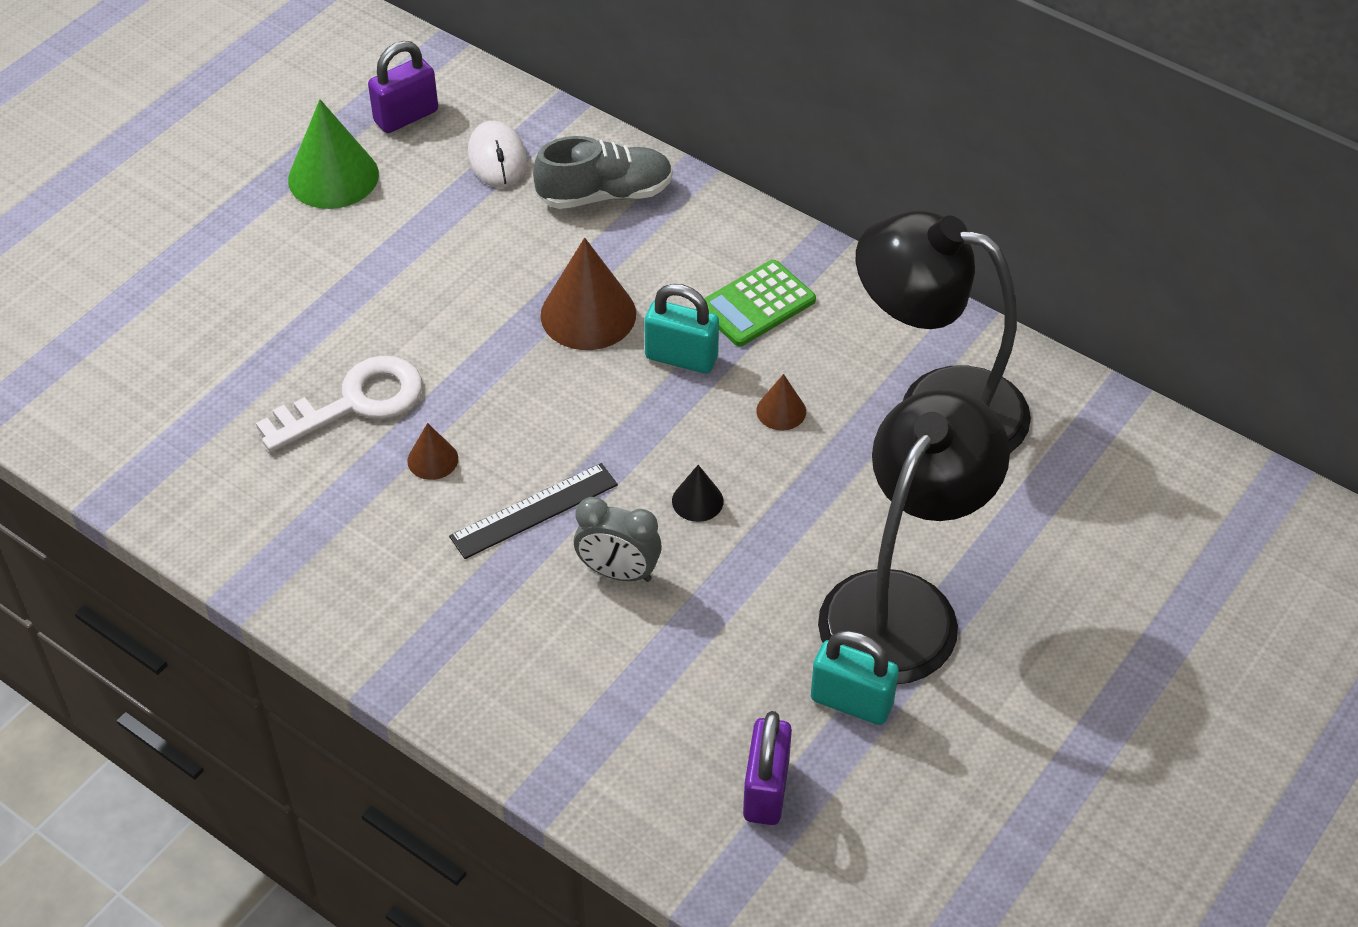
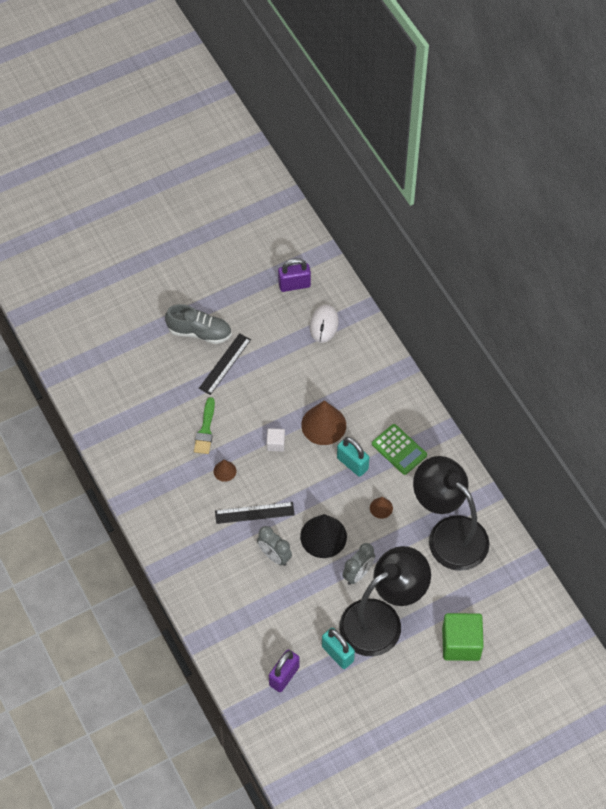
camera: 25 degrees right, 10 degrees up
(333, 177) = (247, 306): green cone -> none
(337, 281) = (225, 364): none -> black ruler
(355, 403) = (205, 430): white key -> green brush
(511, 377) = (275, 444): none -> white cube
(605, 194) = (362, 364): grey shoe -> grey shoe (199, 332)
(697, 501) = (323, 536): black cone -> black cone, size x1.99
(756, 304) = (399, 449): green calculator -> green calculator turned 120 degrees counterclockwise
(805, 540) = (358, 574): none -> grey clock
(1081, 585) = (461, 643): none -> green cube

